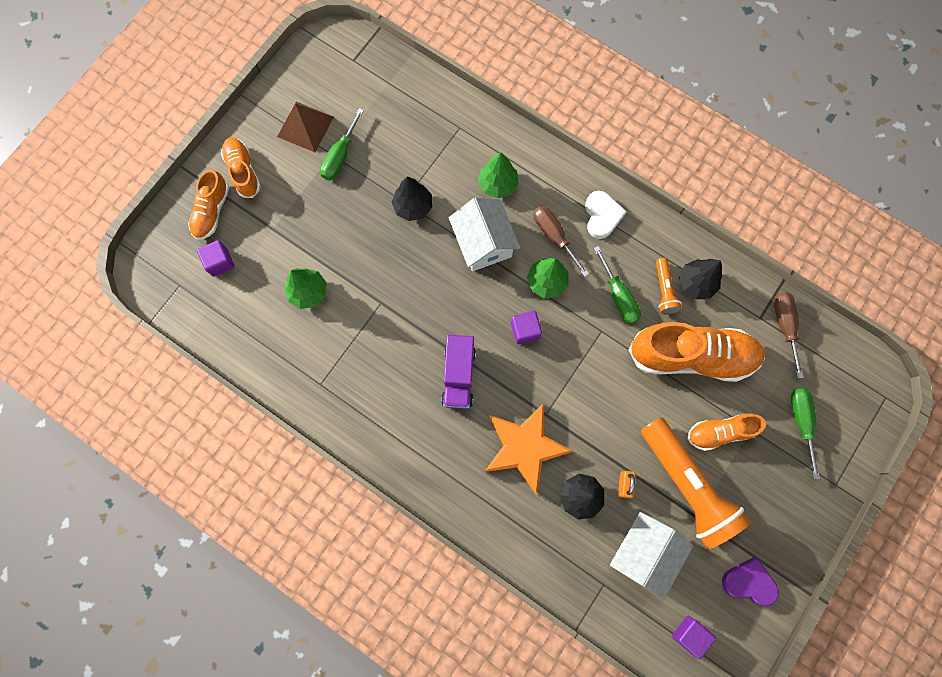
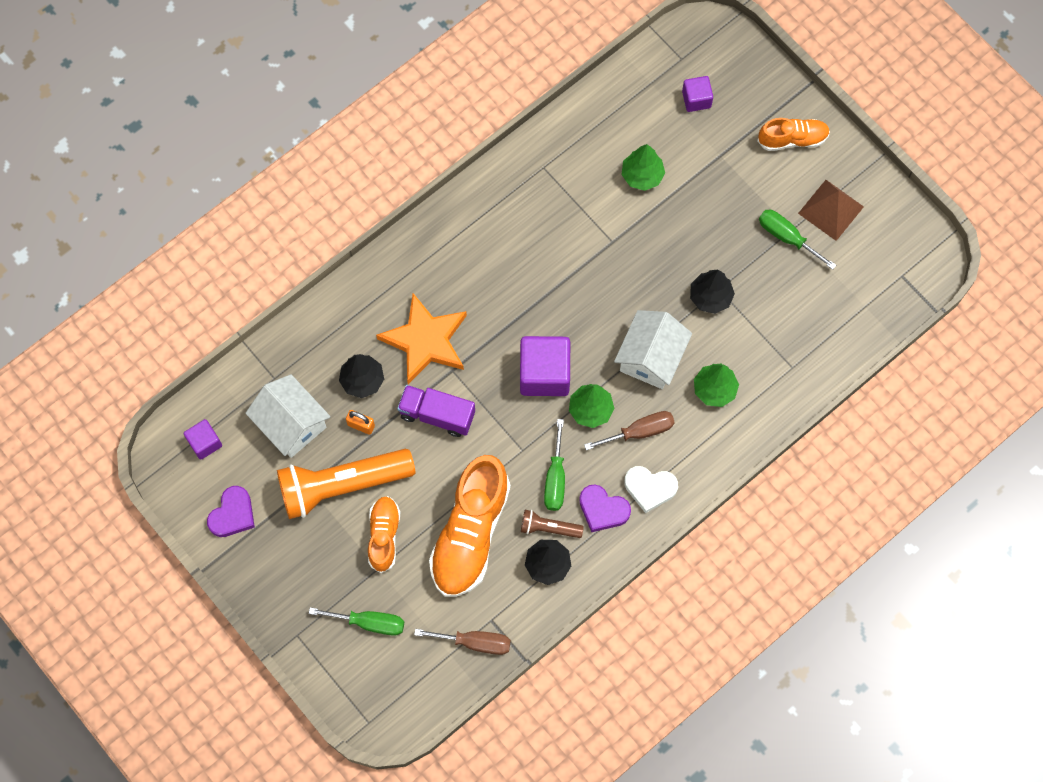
camera: 105 degrees right, 5 degrees down
(212, 211) = (754, 101): orange shoe -> none
(458, 375) = (515, 297): purple truck -> purple truck (437, 415)
(483, 243) = (651, 357): white house -> white house turned 60 degrees counterclockwise
(525, 330) = (544, 374): purple cube -> purple cube, size x1.83
(618, 296) = (555, 478): green screwdriver -> green screwdriver turned 75 degrees counterclockwise
(633, 250) = (603, 510): none -> purple heart
(664, 290) = (549, 528): orange flashlight -> brown flashlight

